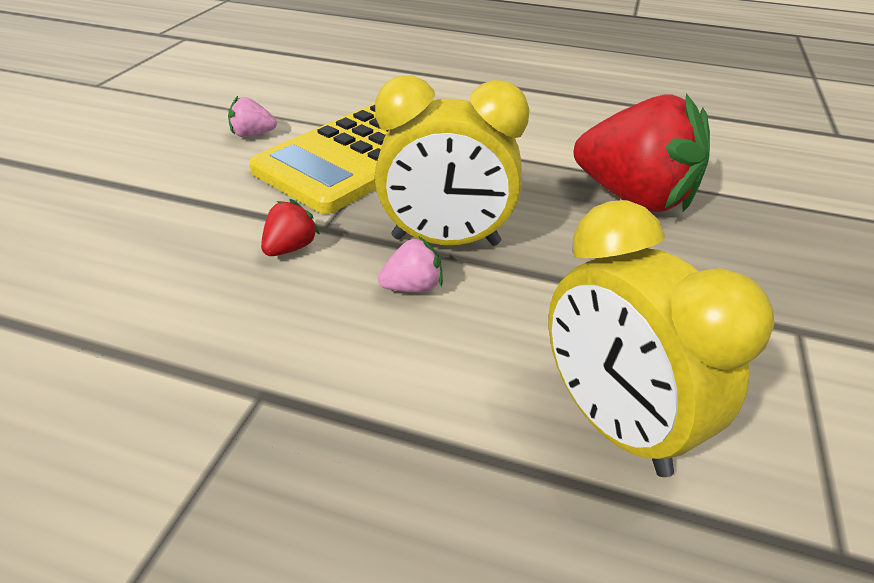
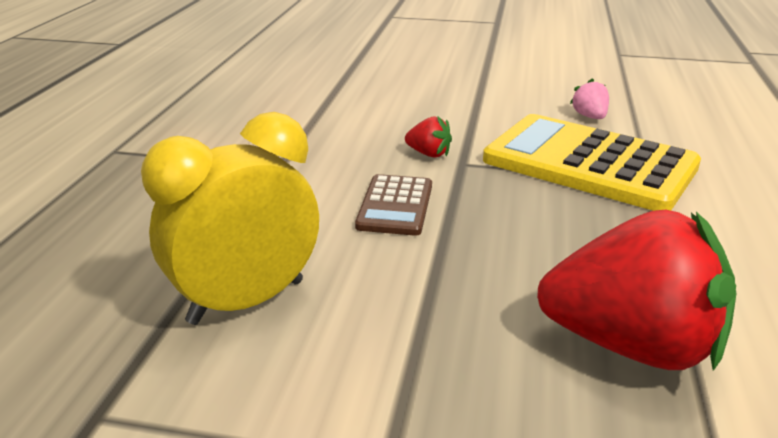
camera: 85 degrees right, 10 degrees down
(412, 287) = (395, 206): pink strawberry -> brown calculator
(445, 241) = (468, 217): yellow clock -> none
(633, 198) = (631, 345): red strawberry -> red strawberry turned 105 degrees counterclockwise

